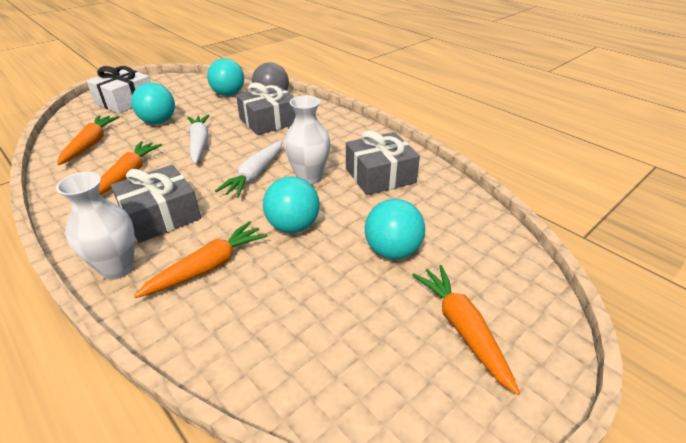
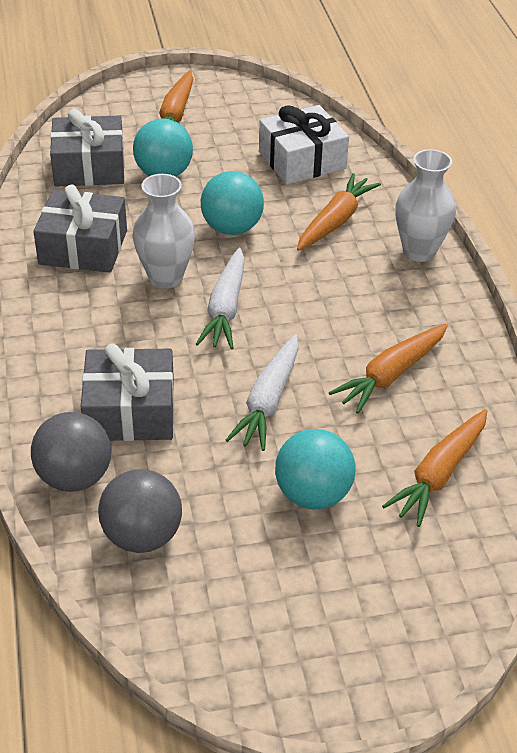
camera: 150 degrees left, 5 degrees up
(125, 101) = (360, 610): white gift -> white gift (302, 160)
(161, 215) = (363, 293): grey gift -> grey gift (89, 167)
(208, 267) = (335, 221): orange carrot -> orange carrot turned 135 degrees clockwise
(228, 94) = (142, 536): turquoise ball -> grey ball
(255, 174) = (225, 308): white carrot -> white carrot turned 135 degrees clockwise

